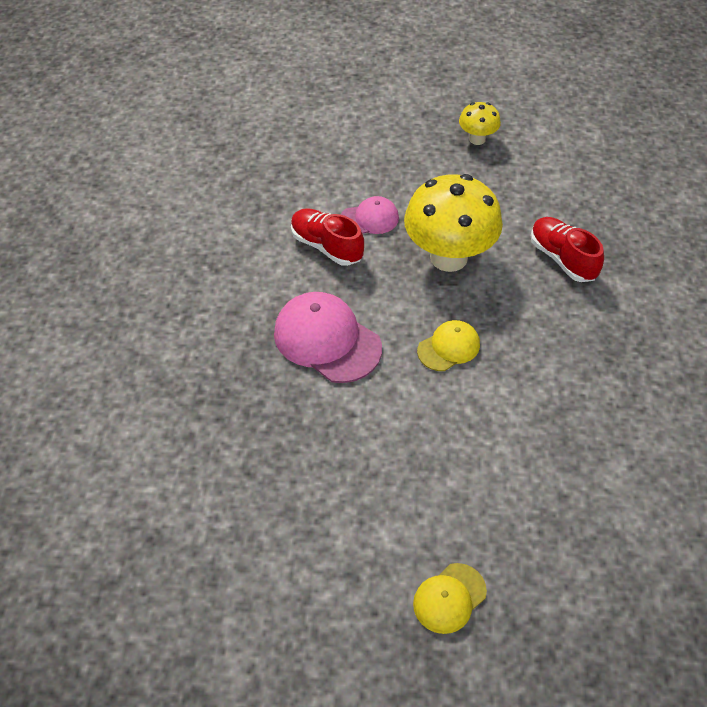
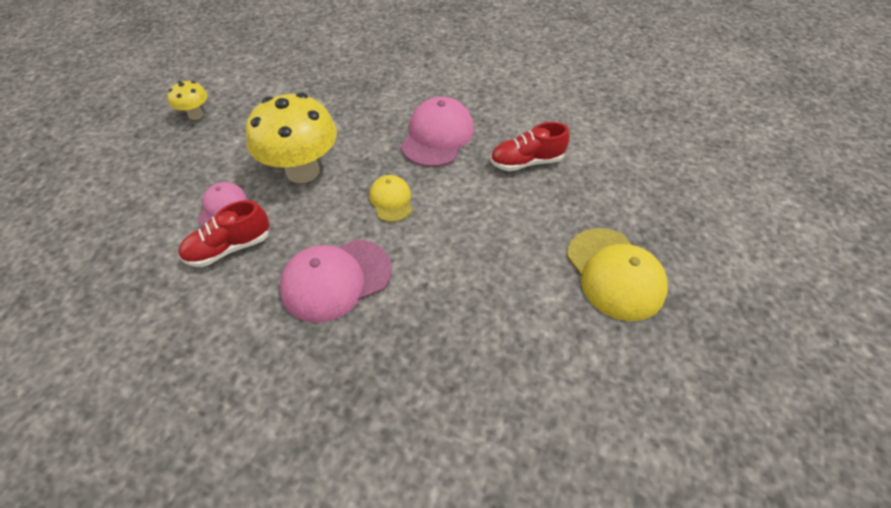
camera: 70 degrees left, 0 degrees up
(449, 598) = (614, 273): yellow cap -> yellow cap, size x1.75
(562, 259) = (349, 112): red shoe -> red shoe (526, 162)
(574, 357) = (437, 136): none -> pink cap

